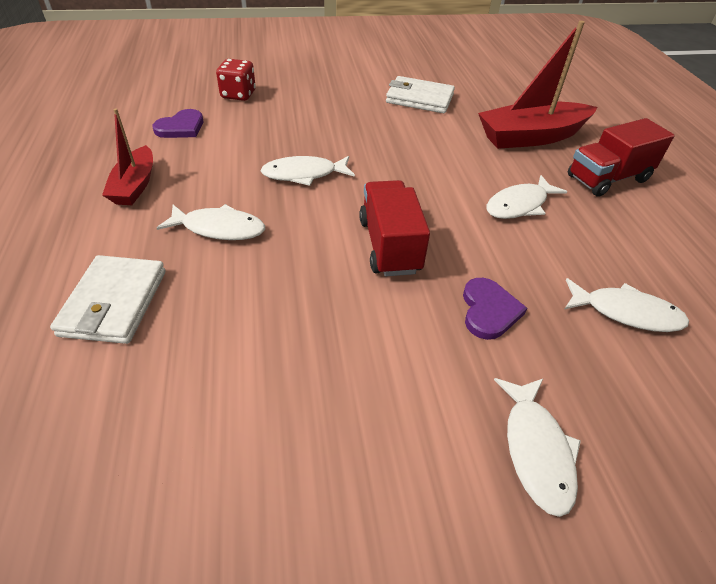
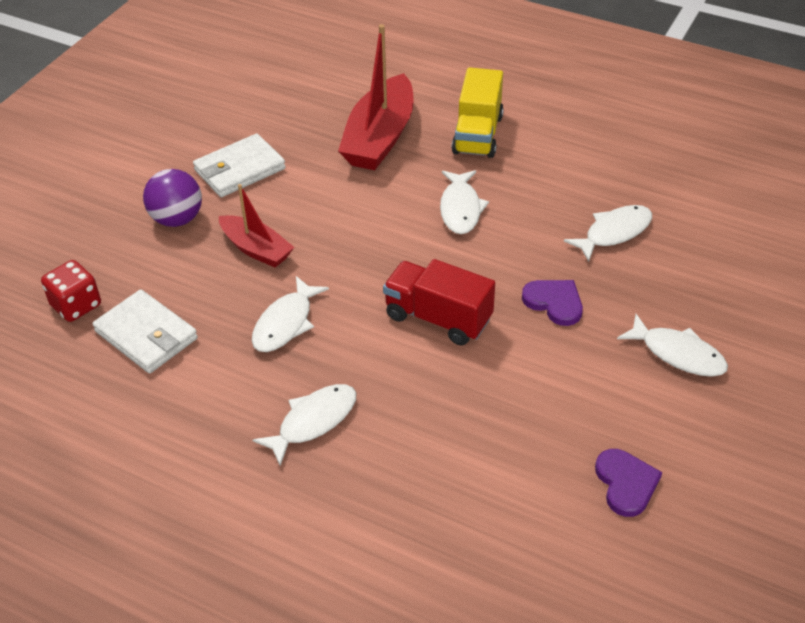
camera: 50 degrees left, 0 degrees up
(114, 303) = (353, 533): white wallet -> white wallet (146, 335)
(135, 185) = (179, 461): red boat -> red boat (256, 249)
(181, 127) = (98, 383): purple heart -> purple heart (626, 483)
(348, 96) = (177, 219): none -> purple ball
(607, 179) = (477, 135): red truck -> yellow truck

